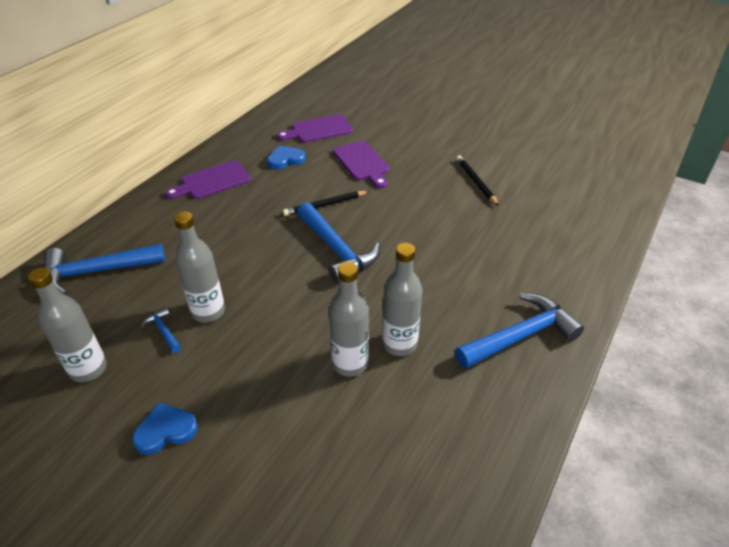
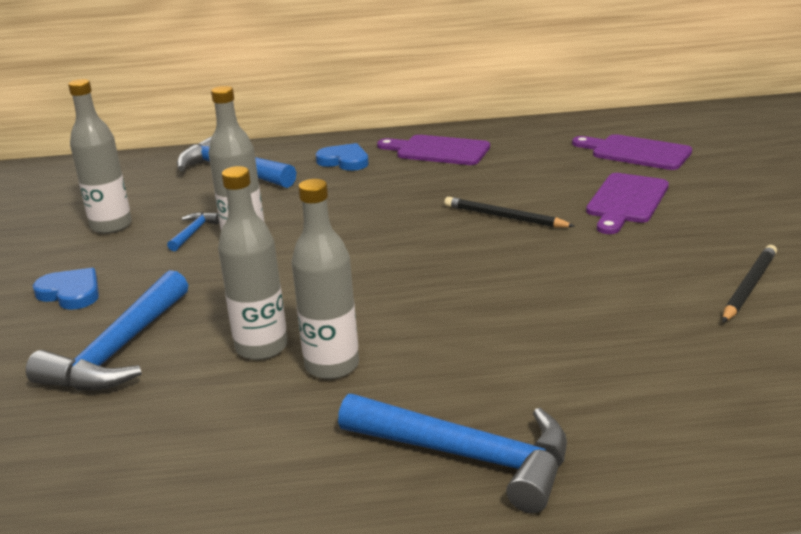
camera: 55 degrees right, 15 degrees down
(285, 160) = (543, 163): blue heart -> blue heart (344, 161)
(336, 250) = (437, 258): blue hammer -> blue hammer (118, 350)

